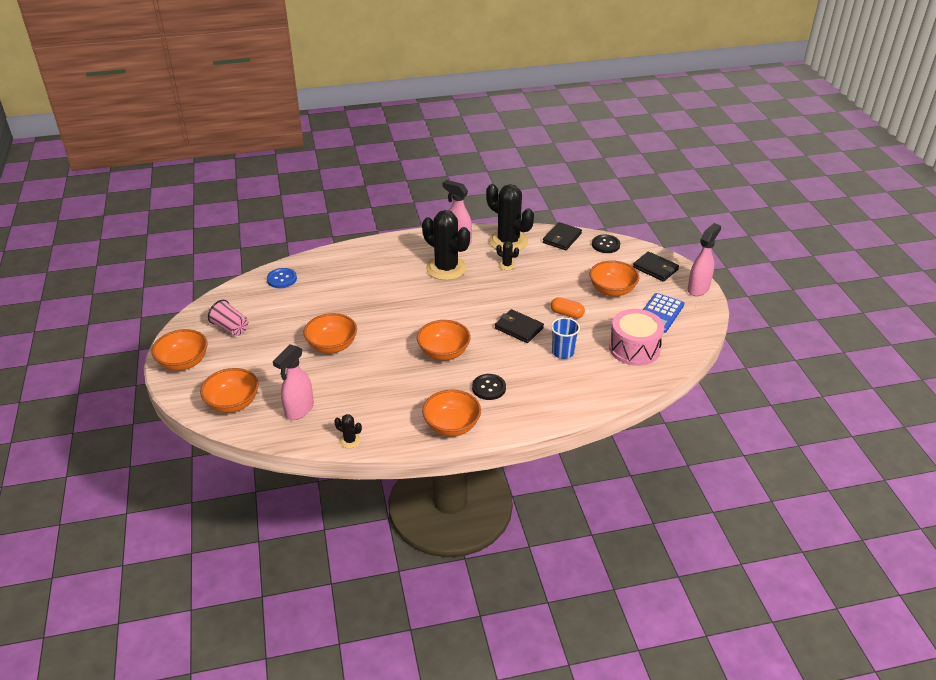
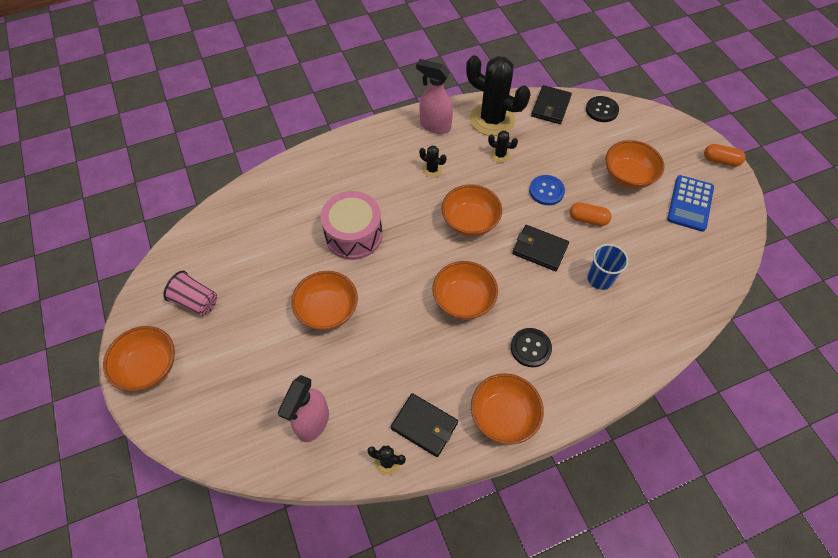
camera: 10 degrees left, 20 degrees up
(233, 403) = (227, 425): orange bowl -> orange bowl (470, 222)
(282, 279) = (240, 213): blue button -> blue button (546, 191)
(446, 268) = (432, 170): black cactus -> black cactus, size x0.42
(634, 348) = (677, 260): pink drum -> pink drum (354, 235)
(655, 268) = (666, 137): black wallet -> black wallet (424, 426)
(698, 289) = (720, 161): pink spray bottle -> orange capsule

